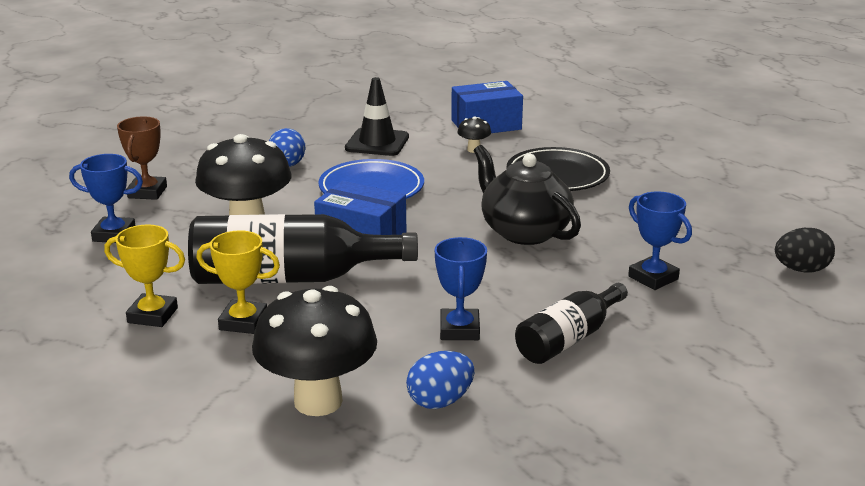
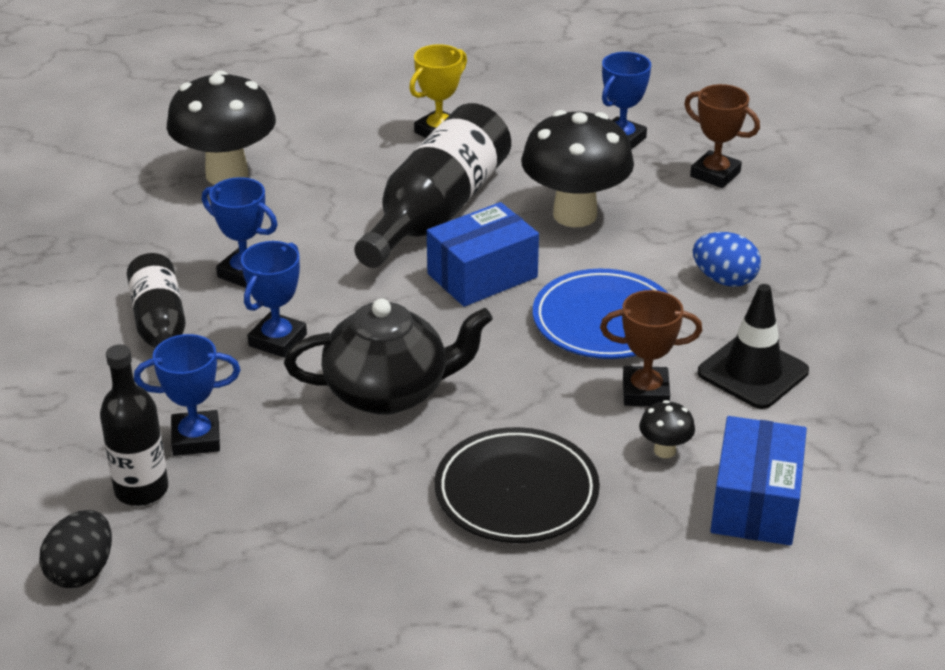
camera: 120 degrees right, 10 degrees up
(243, 322) = (381, 170): yellow trophy -> none
(429, 164) = (645, 392): none -> brown trophy
(440, 401) = (159, 227): blue egg -> none
(522, 286) = (277, 340): none -> blue trophy
(719, 278) = (141, 490): none -> black bottle

